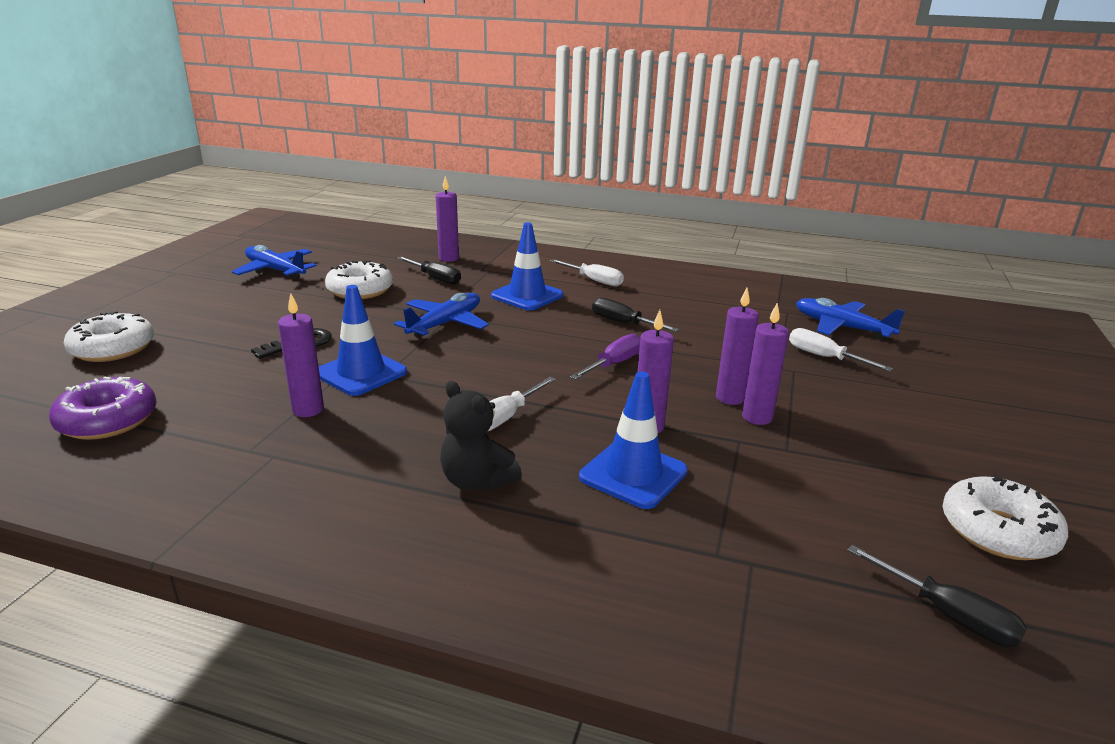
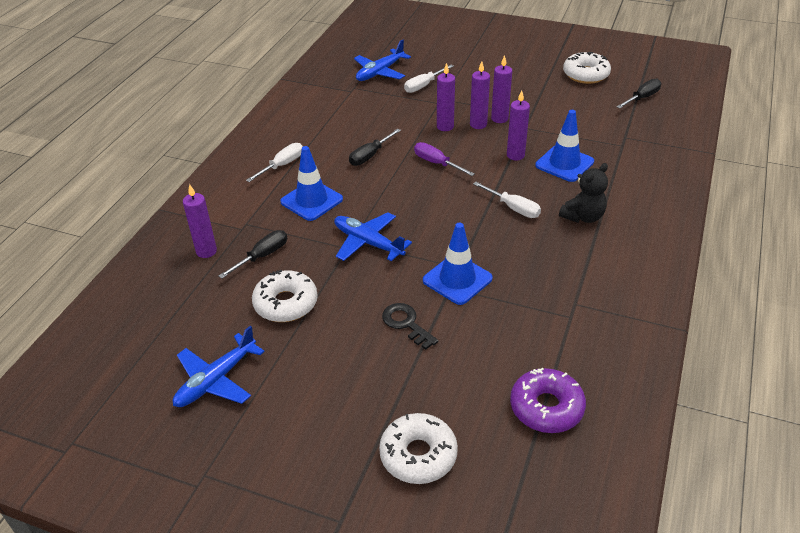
camera: 85 degrees left, 15 degrees up
(308, 410) = (515, 298): purple candle -> purple candle (445, 127)

